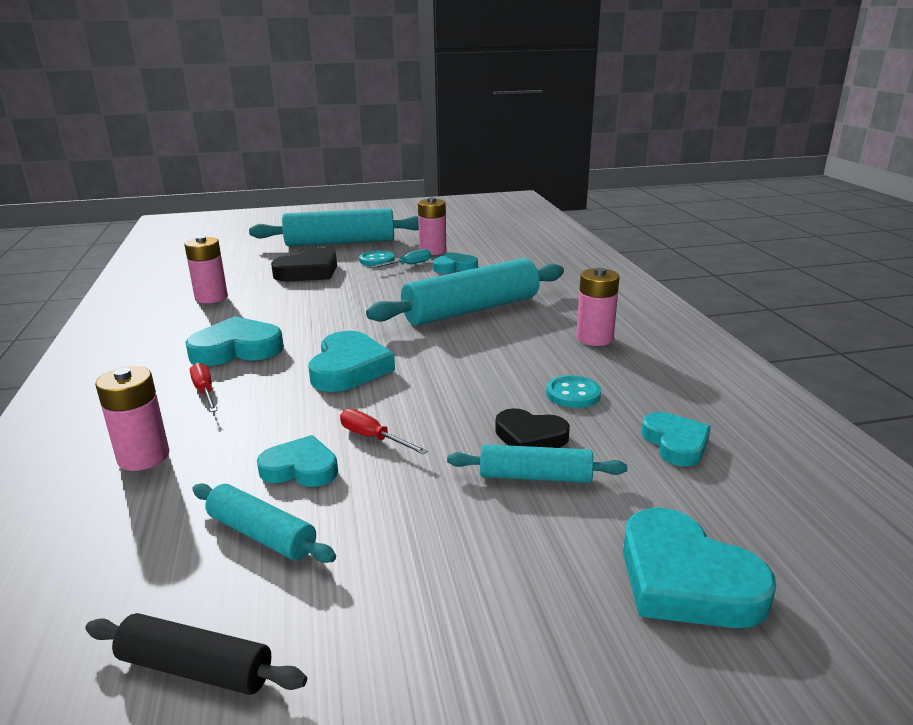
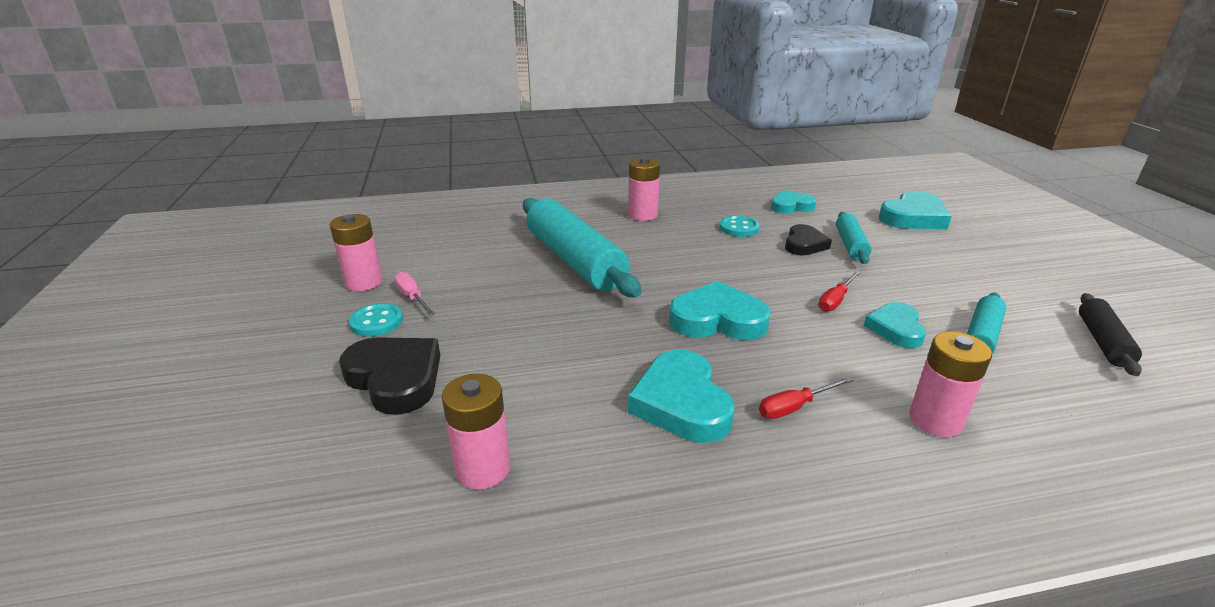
camera: 90 degrees left, 5 degrees up
(340, 242) = (257, 361): turquoise rolling pin -> none
(409, 265) = (412, 297): turquoise screwdriver -> pink screwdriver
(454, 267) = (438, 268): turquoise heart -> none

